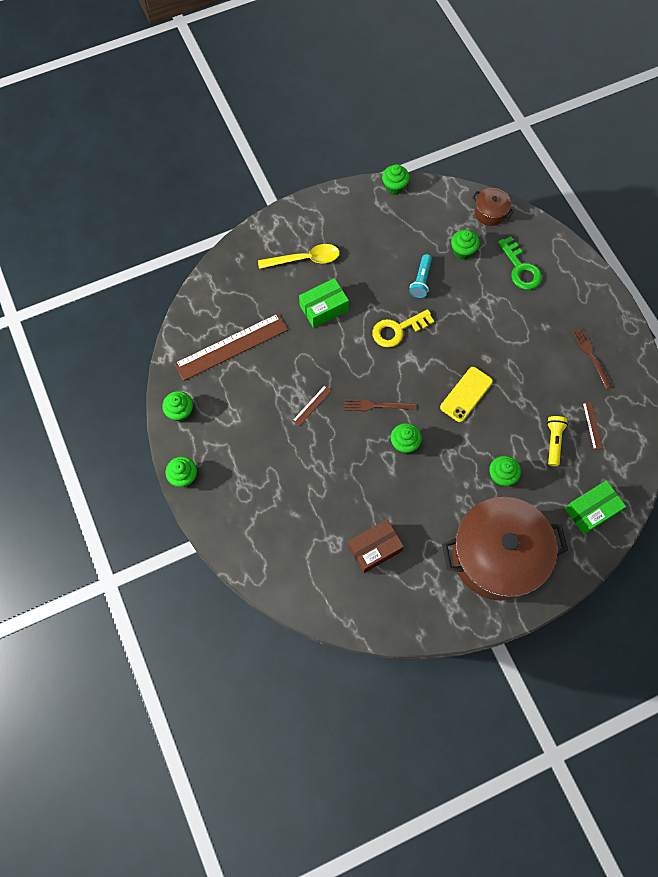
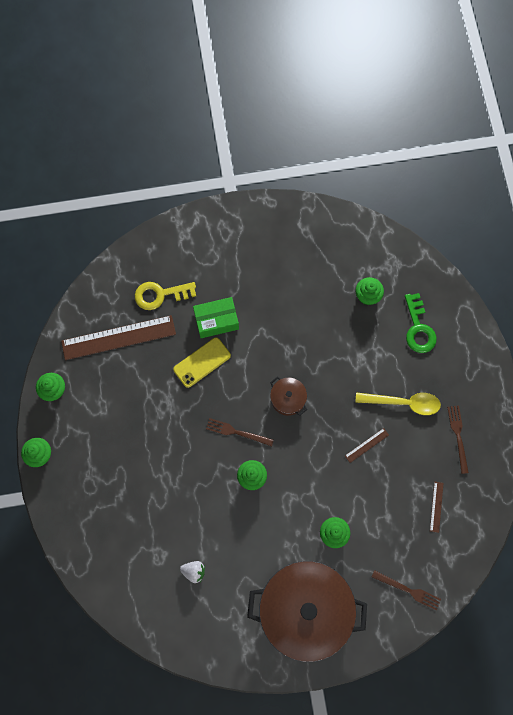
camera: 15 degrees right, 5 degrees up
(305, 259) = (213, 266): yellow spoon -> yellow spoon (403, 403)
(312, 405) = (177, 416): brown ruler -> brown ruler (366, 445)
(374, 548) = (194, 571): brown box -> white strawberry
(394, 187) = (321, 211): green cupcake -> none
(397, 330) = (280, 361): yellow key -> yellow key (160, 294)
(421, 280) = (317, 316): turquoise flashlight -> none
(466, 394) = (325, 443): yellow phone -> yellow phone (202, 362)
(490, 212) = (407, 262): brown pot -> brown pot (288, 399)
(553, 441) = (394, 513): yellow flashlight -> none
(591, 510) = (408, 590): green box -> brown fork

